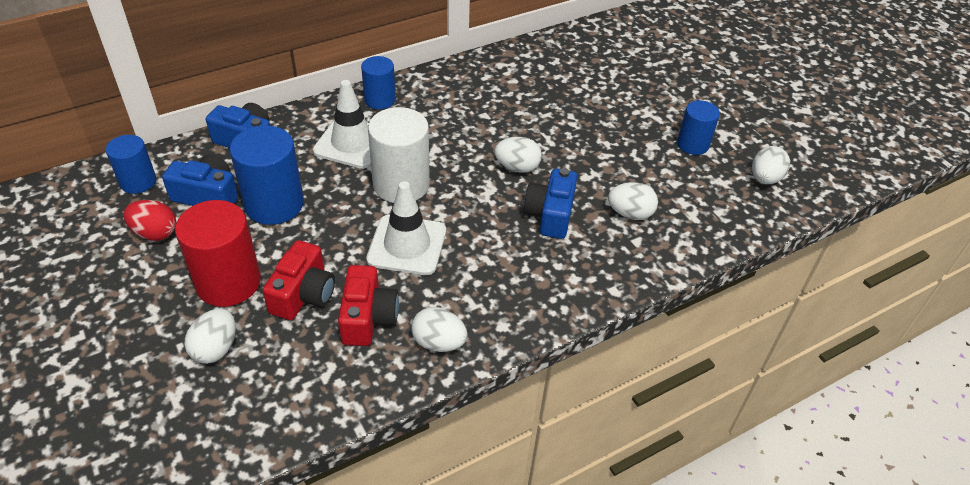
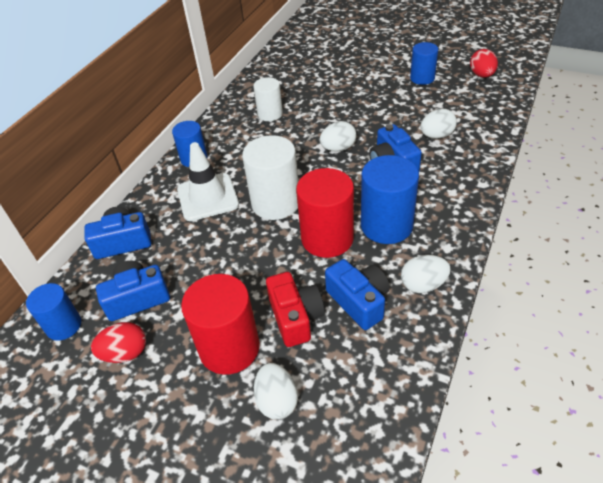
camera: 30 degrees left, 0 degrees up
(274, 204) = (199, 272): blue cylinder -> blue cylinder (386, 225)
(368, 318) = (359, 301): red camera -> blue camera
(407, 245) = (327, 238): white traffic cone -> red cylinder
(494, 95) = (270, 114): none -> white cylinder
(765, 179) = (481, 75): white egg -> red egg

